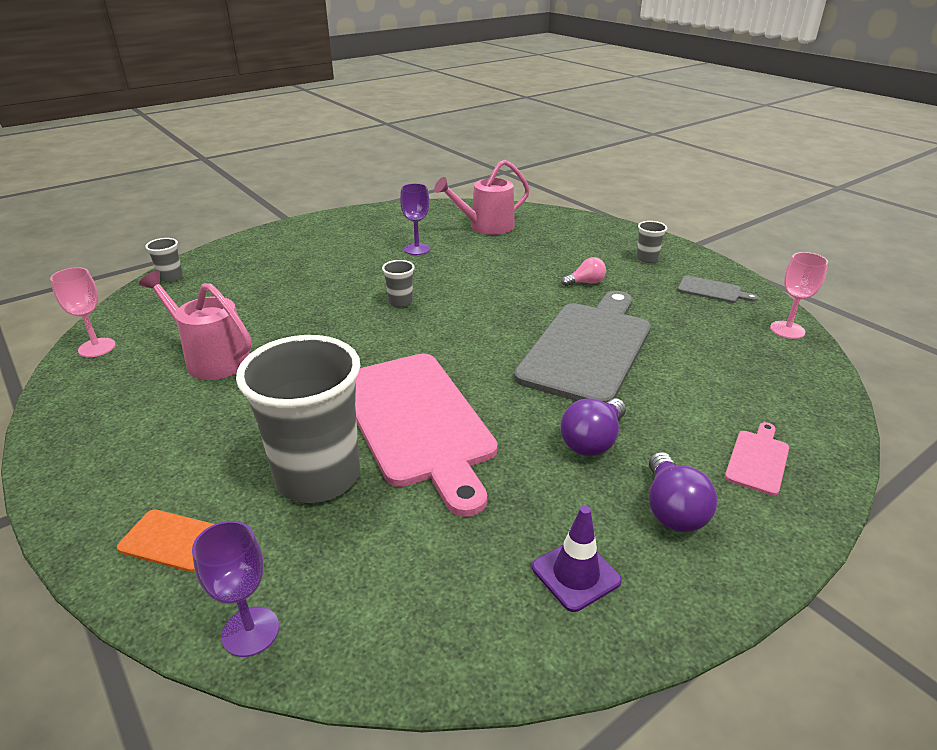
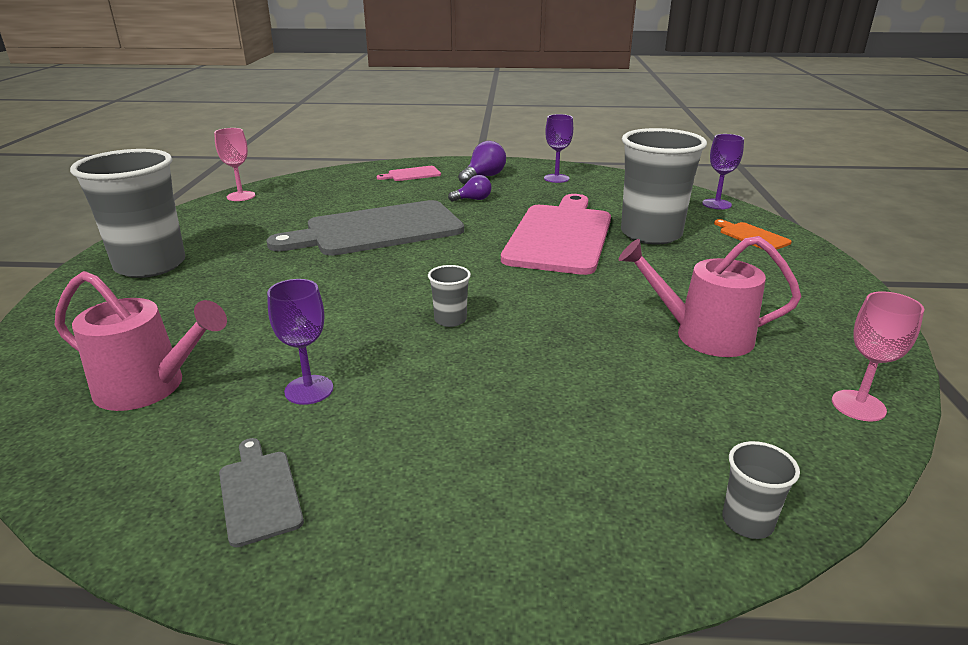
camera: 140 degrees left, 5 degrees down
(212, 359) = (703, 335): pink watering can -> pink watering can turned 120 degrees clockwise
(576, 574) = (556, 178): purple traffic cone -> purple goblet
(585, 282) = (257, 268): pink light bulb -> none
(592, 441) = (473, 199): purple light bulb -> purple light bulb, size x0.66
(647, 259) = (150, 265): grey cup -> grey cup, size x2.40
(712, 290) = (199, 227): grey cutting board -> grey cutting board (259, 493)

